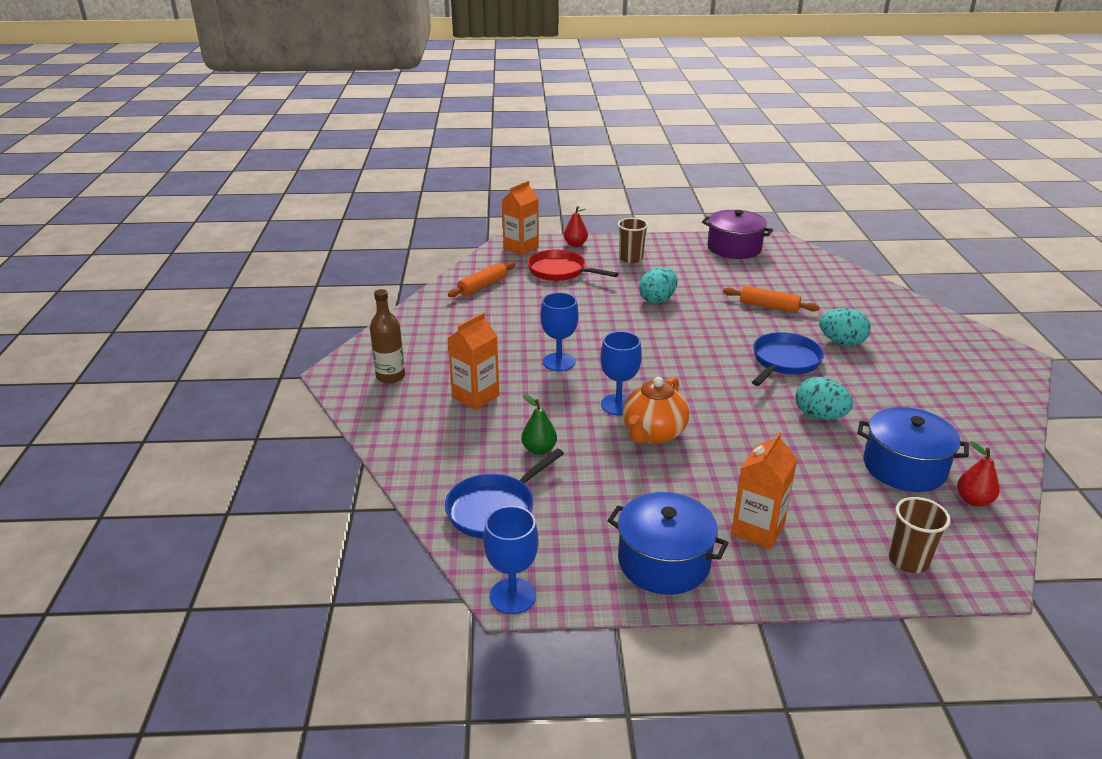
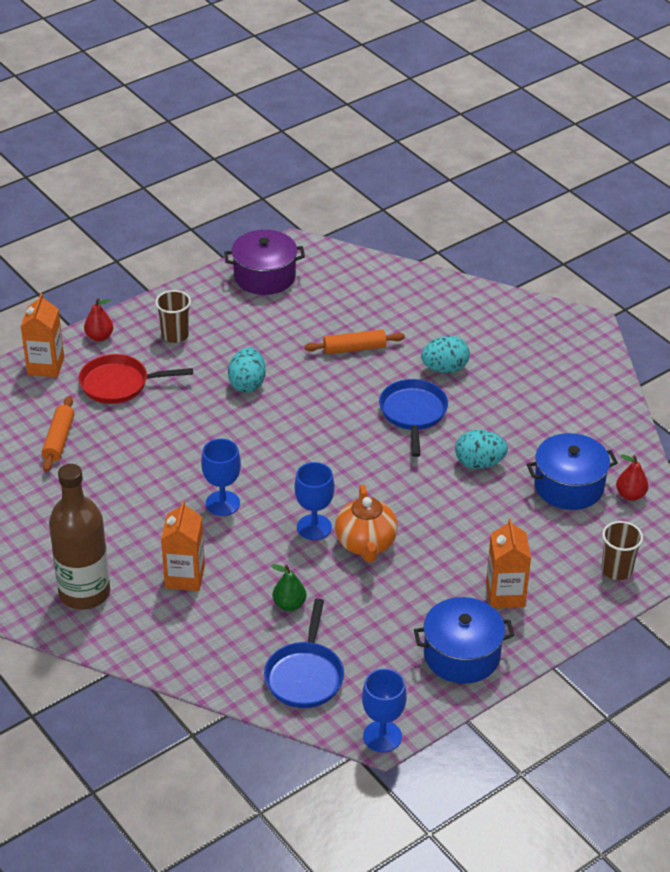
camera: 35 degrees left, 10 degrees up
(390, 376) = (84, 593): brown bottle -> brown bottle, size x1.66

